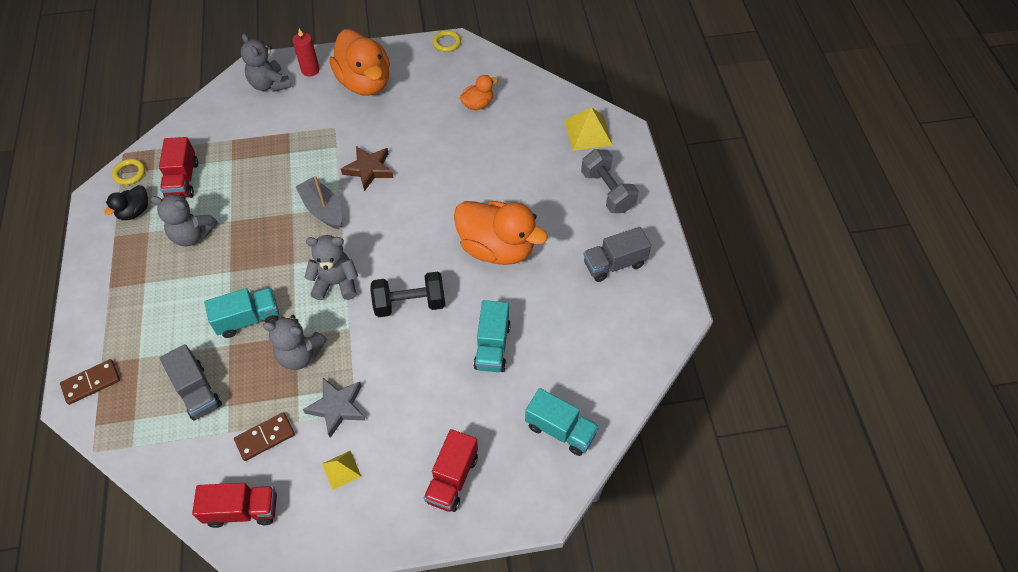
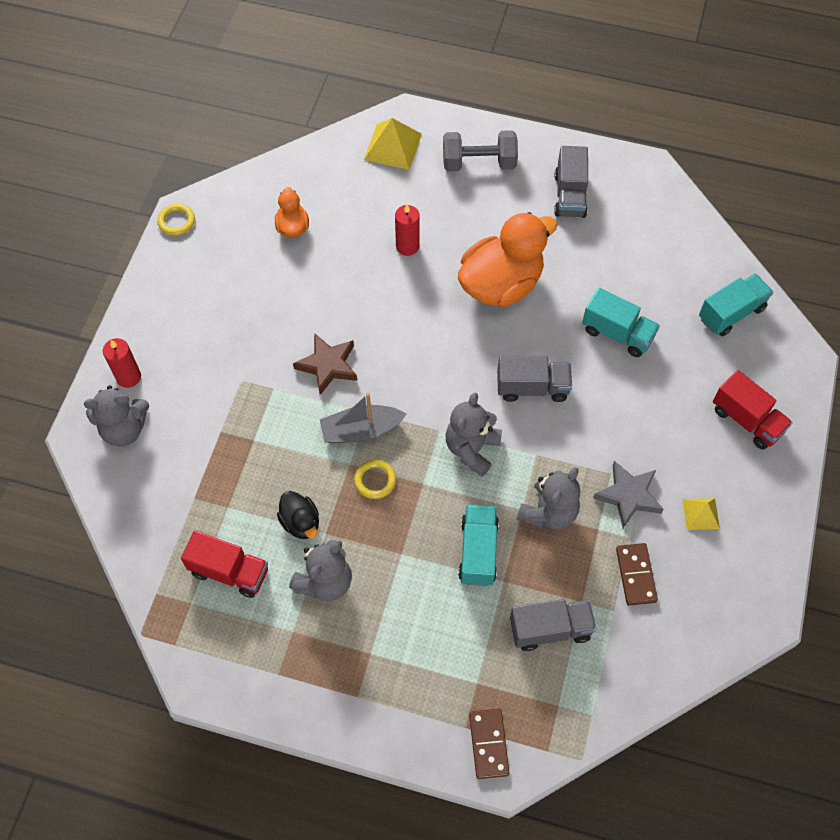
camera: 65 degrees left, 5 degrees up
(129, 173) = (182, 633): yellow ring -> yellow ring (375, 480)
(134, 211) = (251, 641): black duck -> black duck (301, 522)
(242, 510) = (710, 619): red truck -> none
(365, 82) = (188, 325): orange duck -> none
(410, 303) = (532, 387): black dumbbell -> grey truck
(499, 176) = (407, 246): none -> red candle

